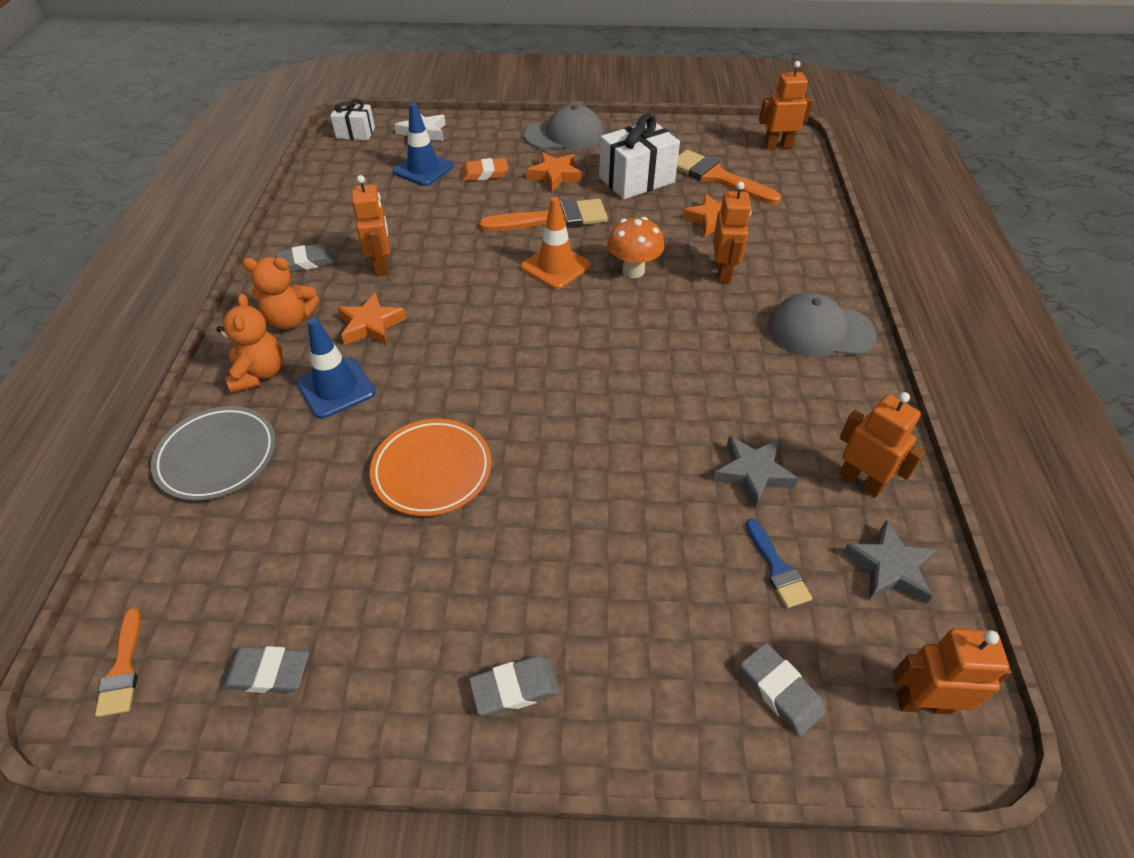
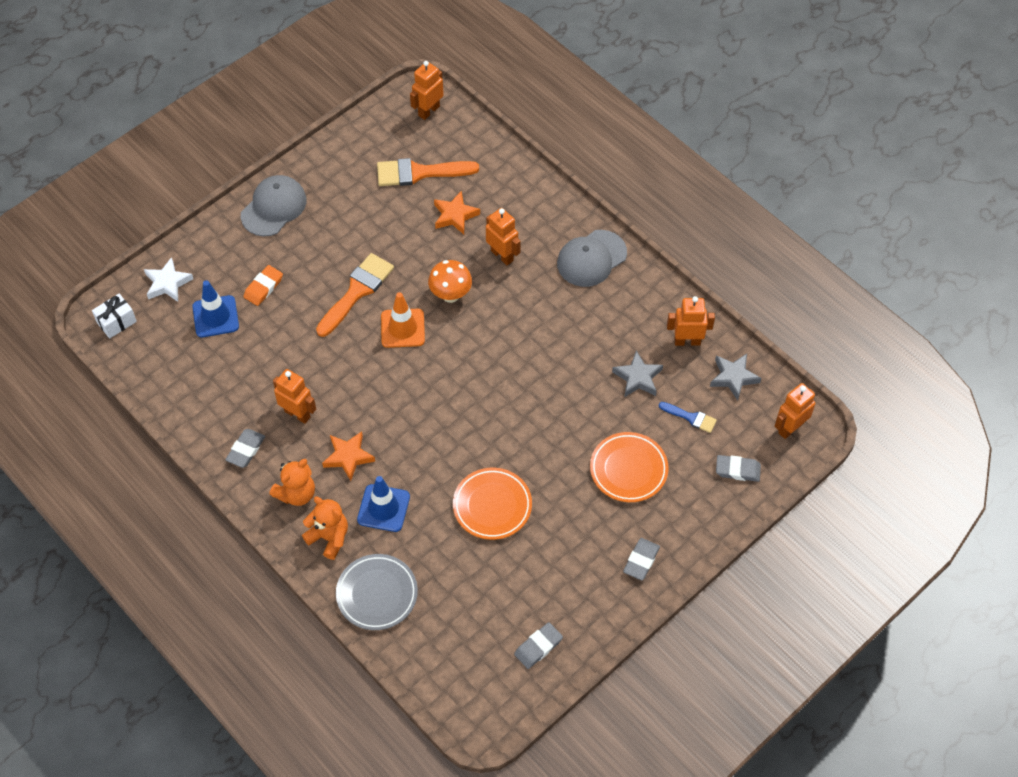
camera: 45 degrees left, 10 degrees up
(123, 669) = (477, 702): orange brush -> none
(555, 175) = (313, 252): orange star -> none
(628, 562) = (628, 469): none -> orange plate
(636, 180) = (371, 215): white gift -> none

